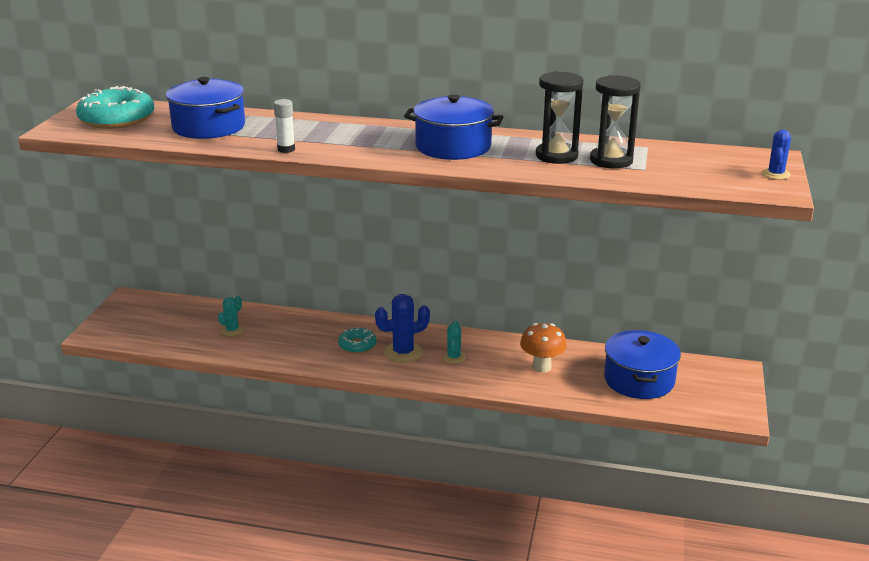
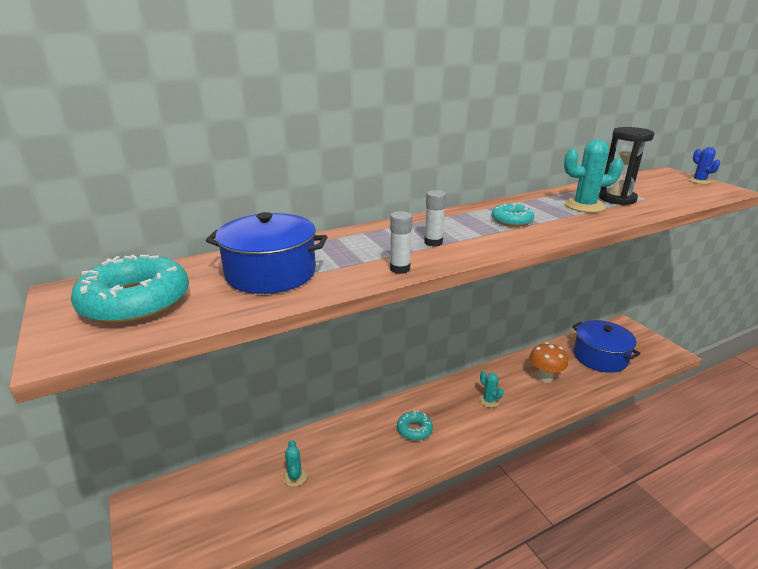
camera: 40 degrees left, 0 degrees up
(350, 142) = (433, 242): none -> white glue stick
(403, 352) = (453, 416): blue cactus -> none
(453, 146) = (511, 220): blue pot -> turquoise donut
(556, 156) = (584, 206): black hourglass -> turquoise cactus

